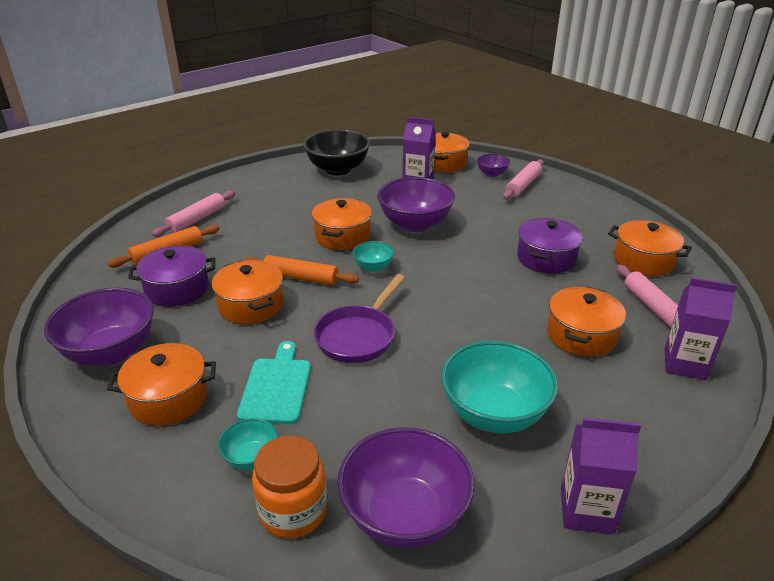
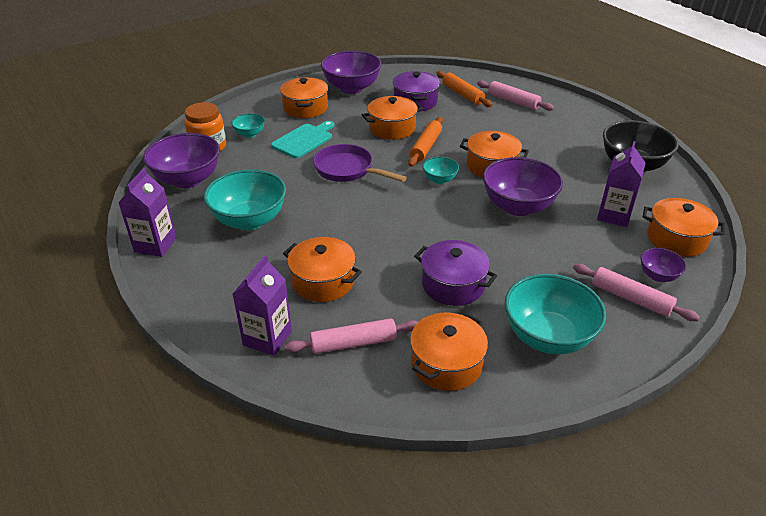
camera: 95 degrees right, 5 degrees up
(276, 387) = (304, 140): turquoise cutting board -> turquoise cutting board turned 60 degrees counterclockwise
(584, 218) = (548, 337): none -> turquoise bowl

